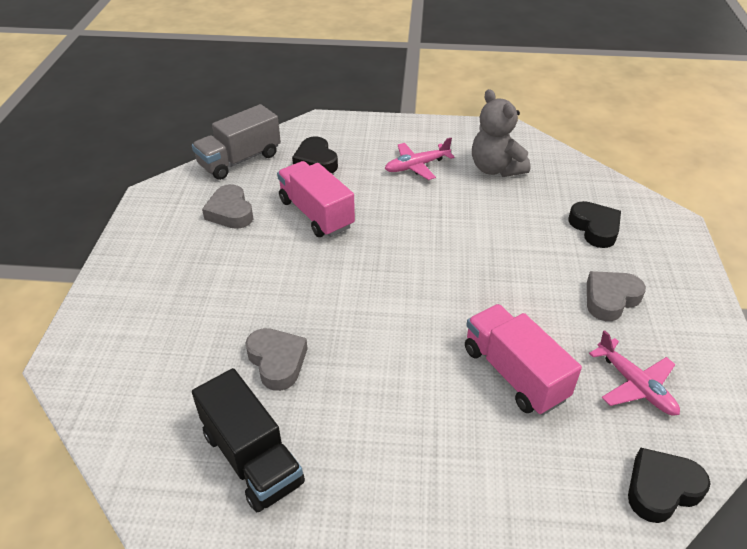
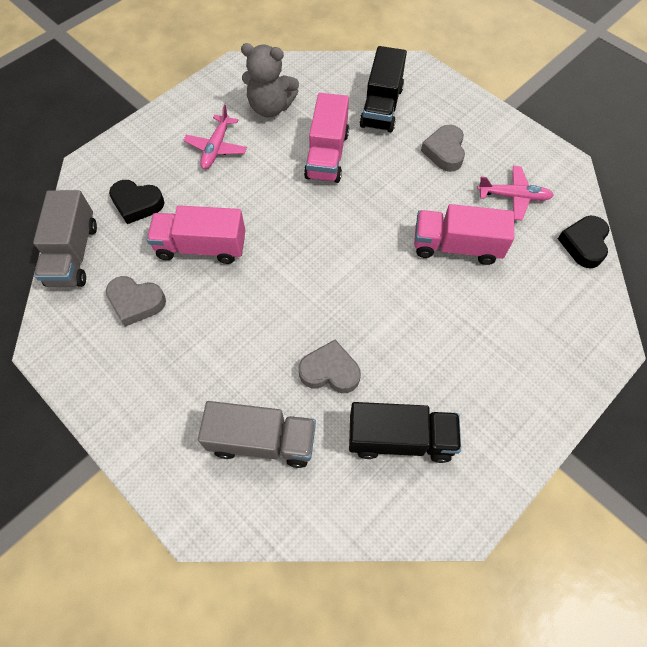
camera: 50 degrees left, 20 degrees up
(169, 358) = (262, 441): none -> grey truck
(495, 227) = (327, 155): none -> pink truck
(595, 228) = (381, 107): black heart -> black truck

